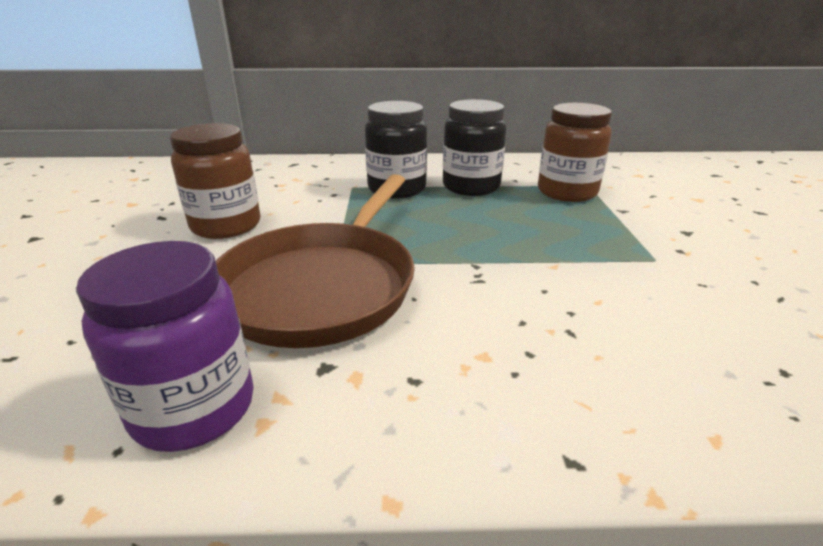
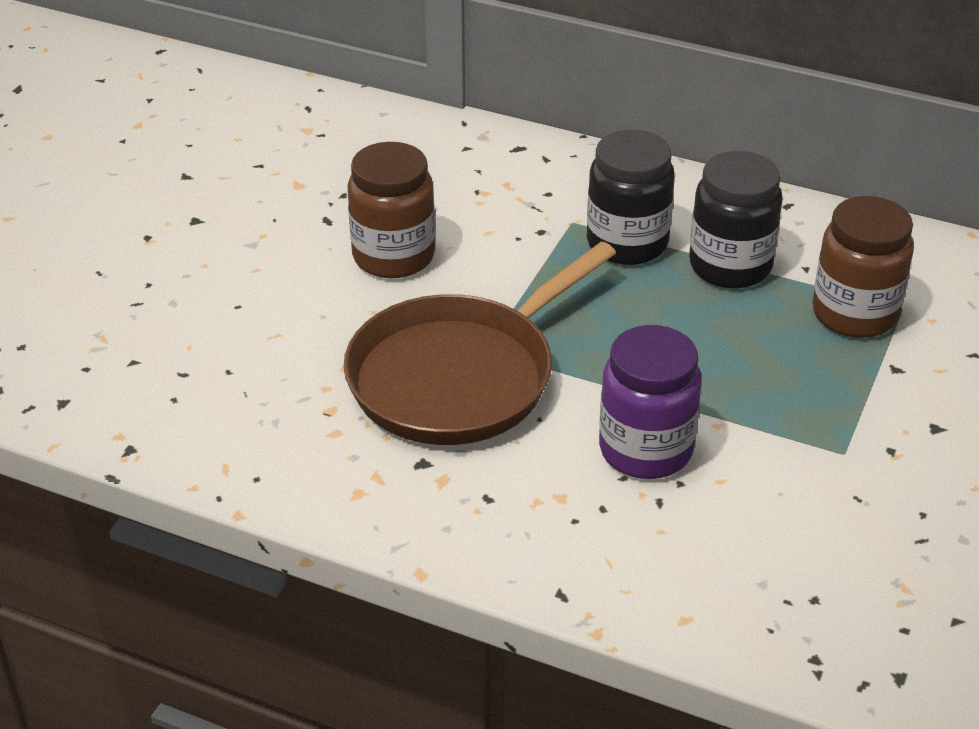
camera: 25 degrees right, 10 degrees up
(194, 408) = (313, 464): purple jar -> purple jar (645, 450)

